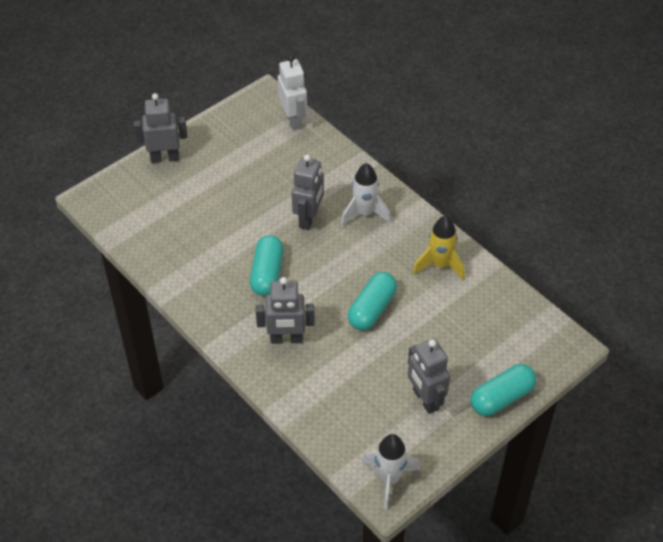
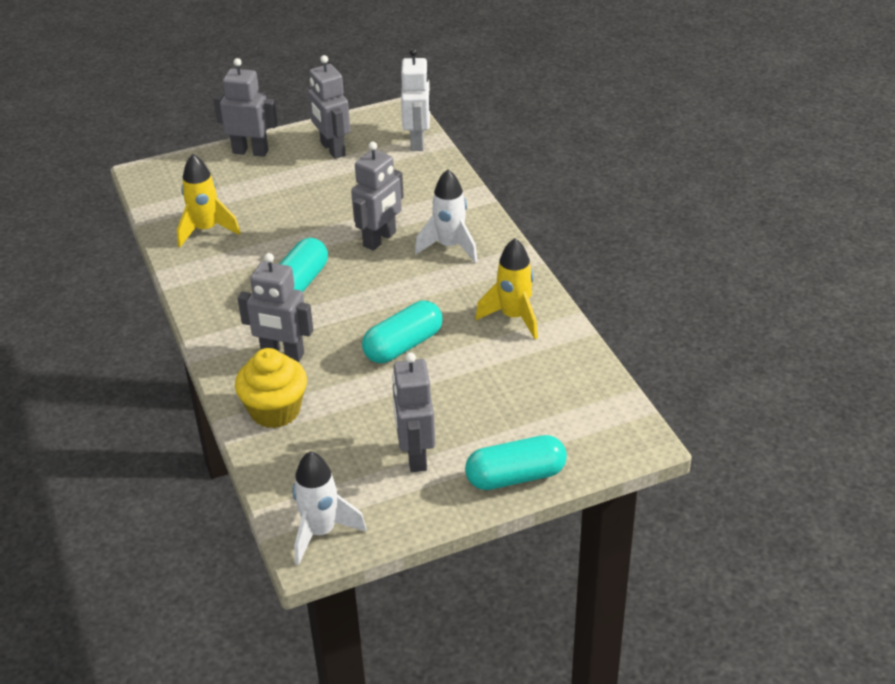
camera: 20 degrees right, 10 degrees down
(168, 241) = (206, 230): none -> yellow rocket
(229, 142) = (332, 149): none -> grey robot
(306, 389) = (275, 411): none -> yellow cupcake

